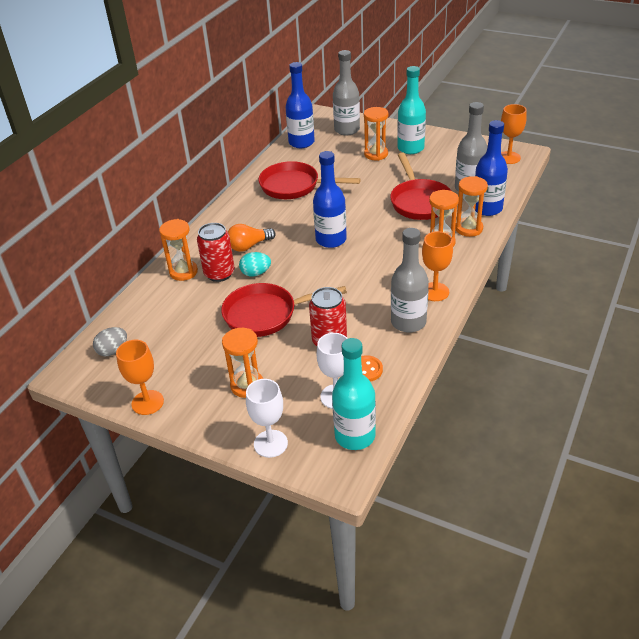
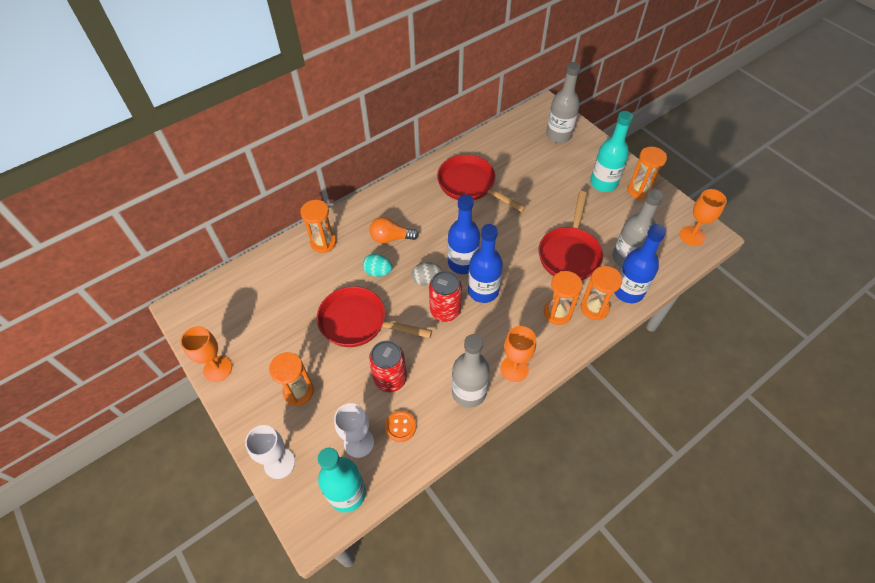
camera: 25 degrees right, 15 degrees up
(113, 351) = (224, 301): grey egg -> grey egg (426, 280)
(219, 273) = (349, 258): red can -> red can (445, 311)
(301, 142) = (508, 134): blue bottle -> blue bottle (483, 291)
(376, 154) = (566, 177): orange hourglass -> orange hourglass (639, 190)

